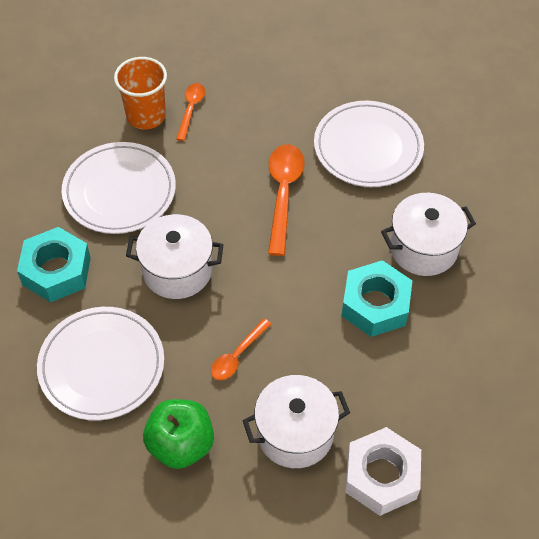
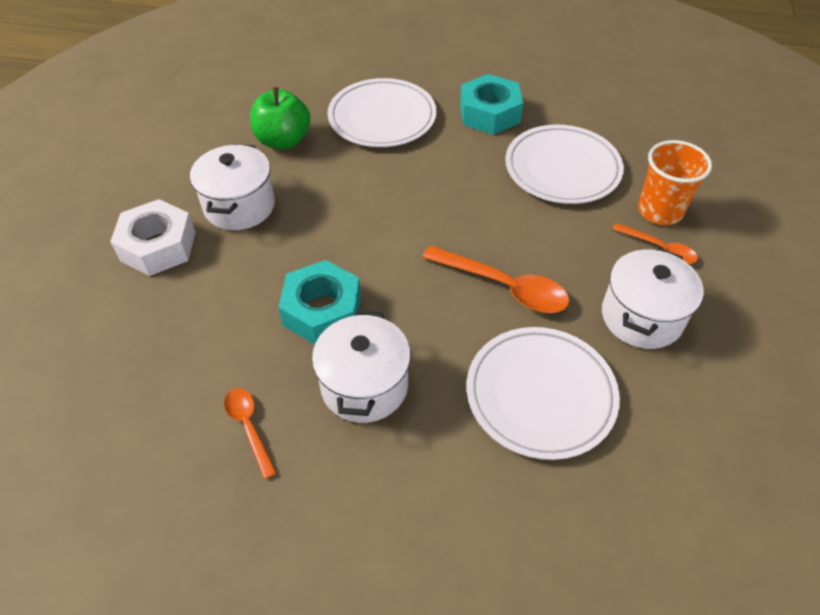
camera: 115 degrees right, 5 degrees down
(177, 270) = (449, 182): white pot -> white pot (641, 317)
(237, 355) = (337, 194): orange spoon -> orange spoon (249, 427)

